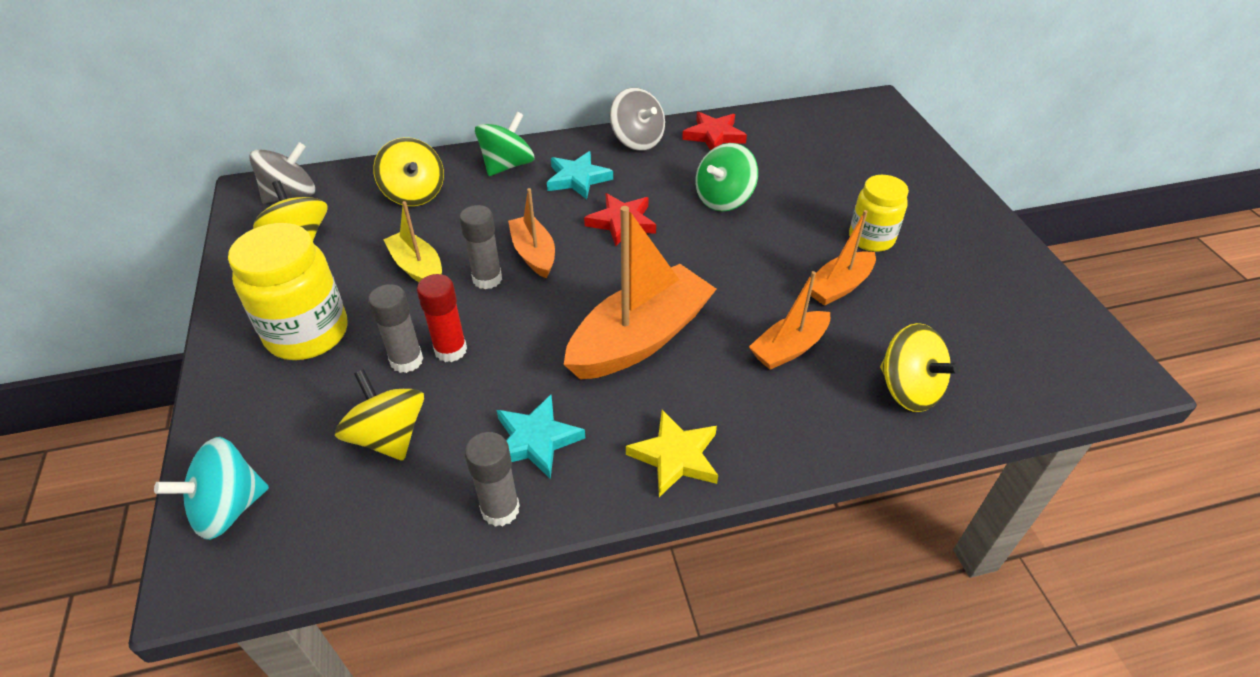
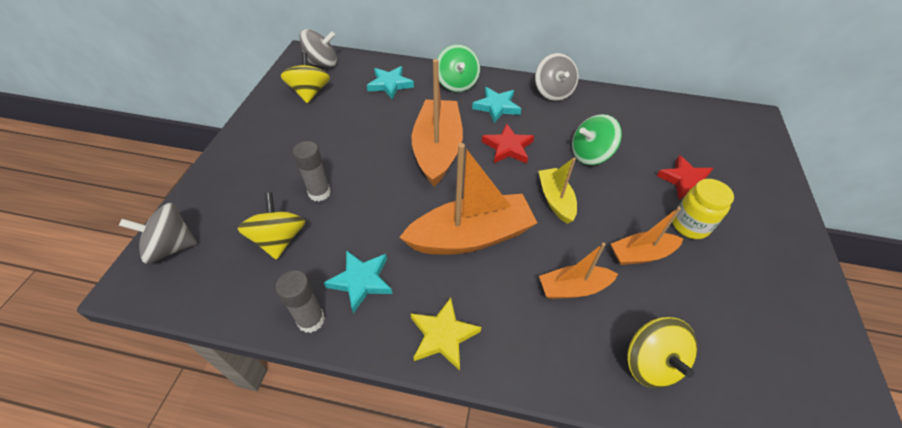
camera: 25 degrees right, 5 degrees up
(228, 508) = (171, 247): turquoise spinning top -> grey spinning top
(307, 333) = (277, 154): yellow jar -> none
(414, 194) = (390, 84): yellow spinning top -> turquoise star
(417, 268) = (362, 134): yellow boat -> yellow boat (555, 200)
(450, 350) = (348, 196): red glue stick -> none
(487, 279) = (399, 156): grey glue stick -> none
(507, 165) = (457, 83): green spinning top -> green spinning top turned 105 degrees clockwise
(534, 254) = (437, 149): orange boat -> orange boat, size x1.81
(714, 136) = (610, 105): red star -> red star (686, 181)

